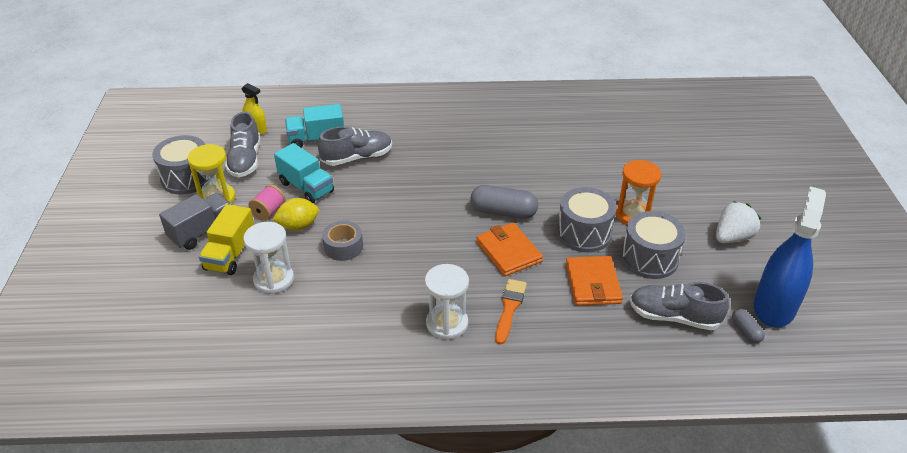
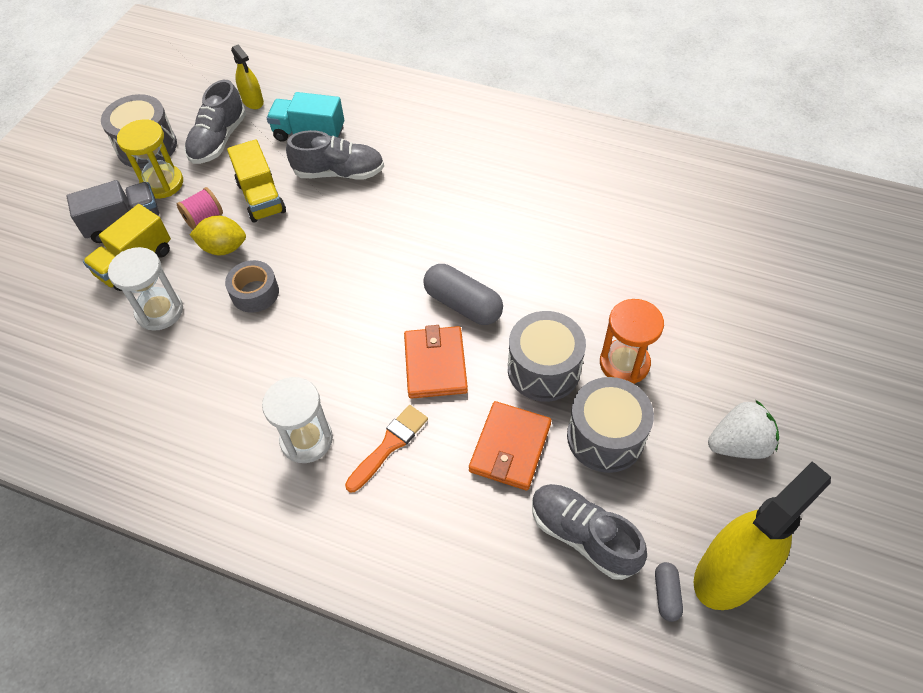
camera: 25 degrees right, 15 degrees up
(306, 187) = (261, 197): turquoise truck -> yellow truck
(774, 307) = (729, 573): blue spray bottle -> yellow spray bottle

